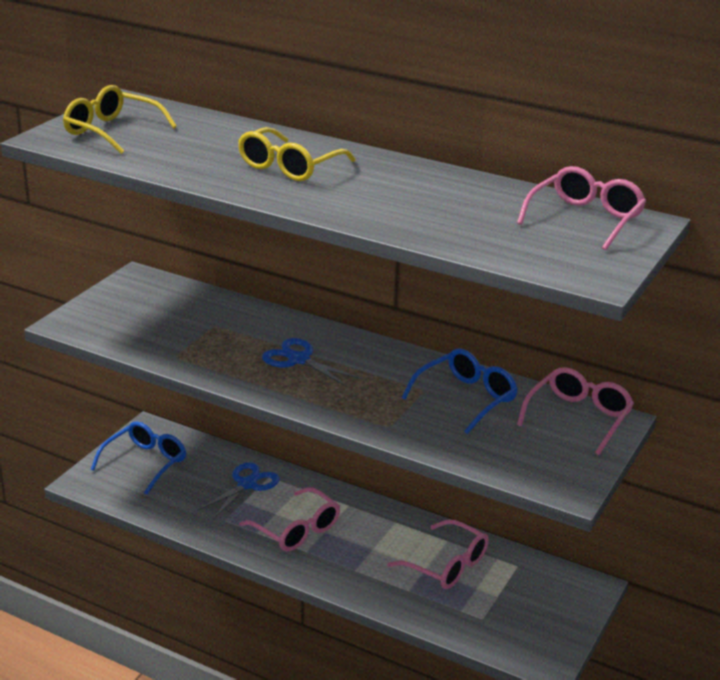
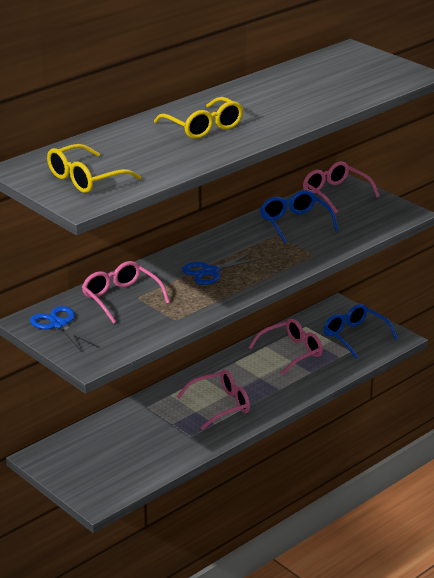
camera: 70 degrees left, 0 degrees up
(145, 463) = (89, 465): blue glasses -> blue glasses (355, 336)
(247, 484) = (150, 418): blue scissors -> blue scissors (59, 324)
(585, 219) = (339, 62): pink glasses -> pink glasses (121, 298)

